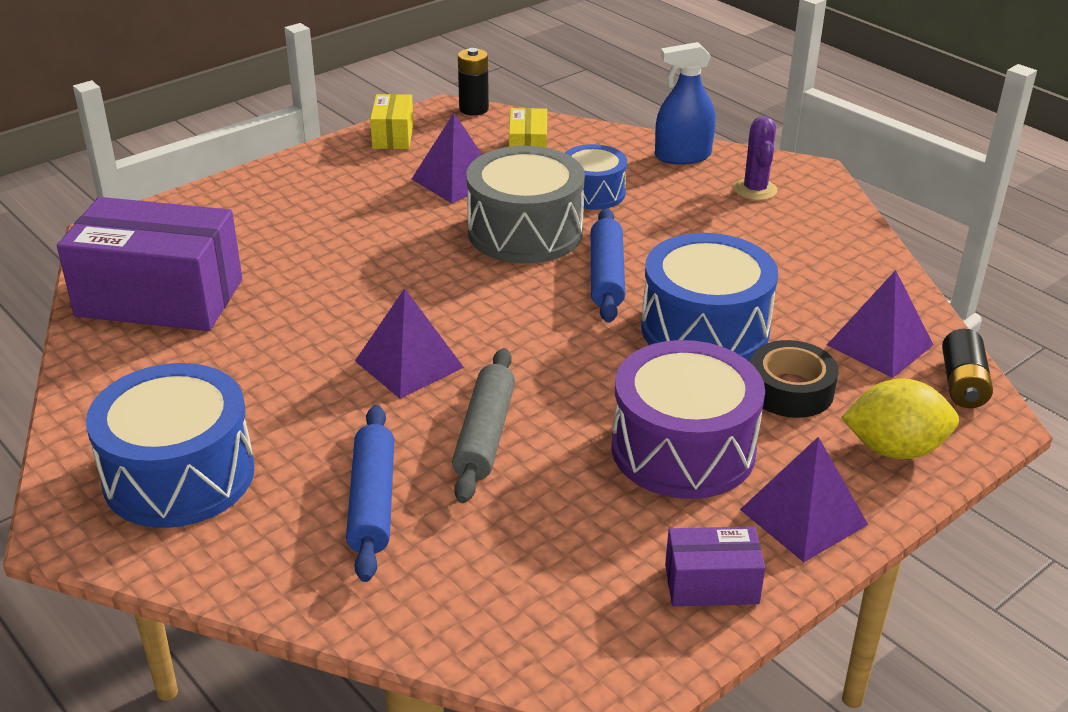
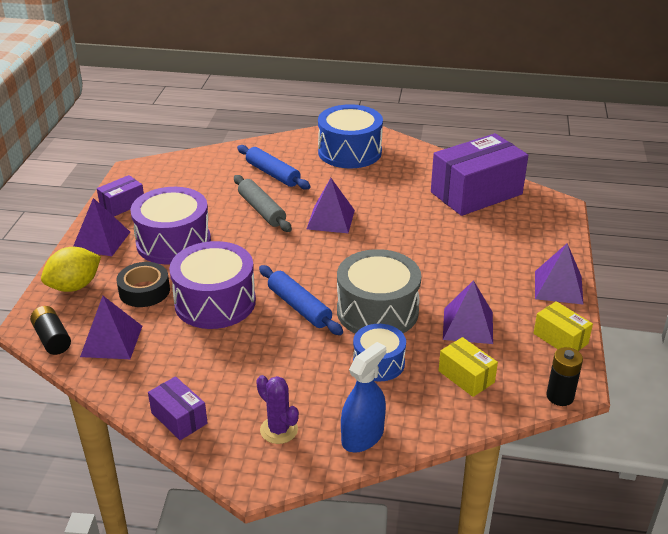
camera: 140 degrees right, 0 degrees up
(305, 167) = (558, 287): none -> purple pyramid
(705, 329) = (215, 302): blue drum -> purple drum
(849, 238) = (179, 418): none -> purple box

